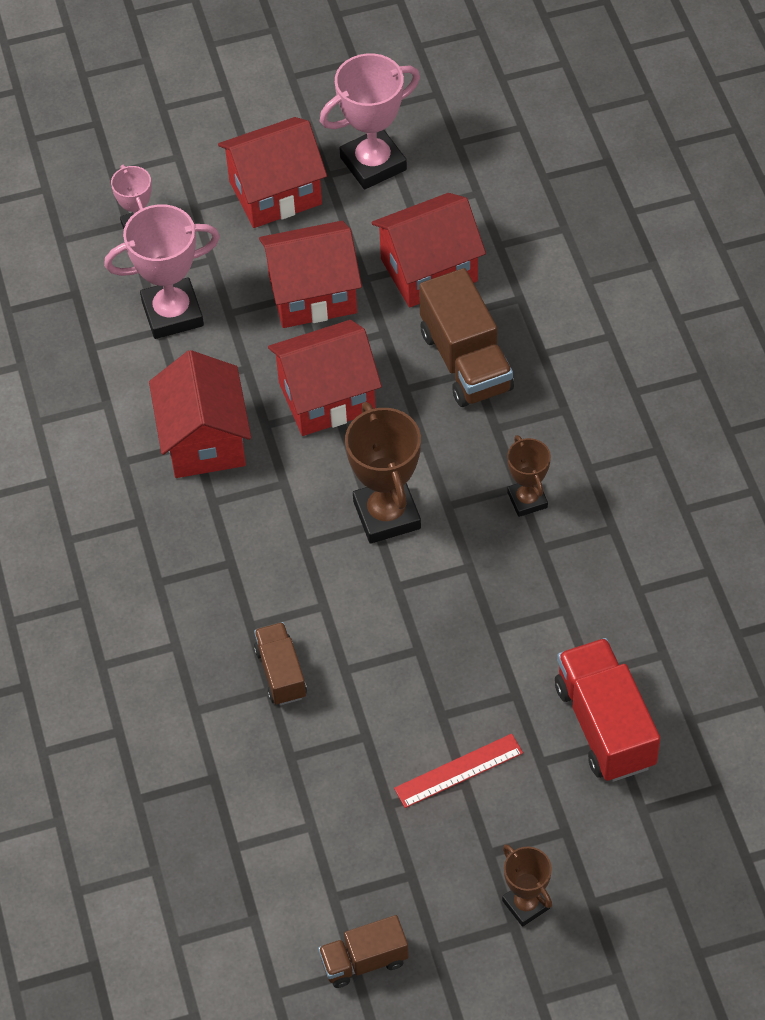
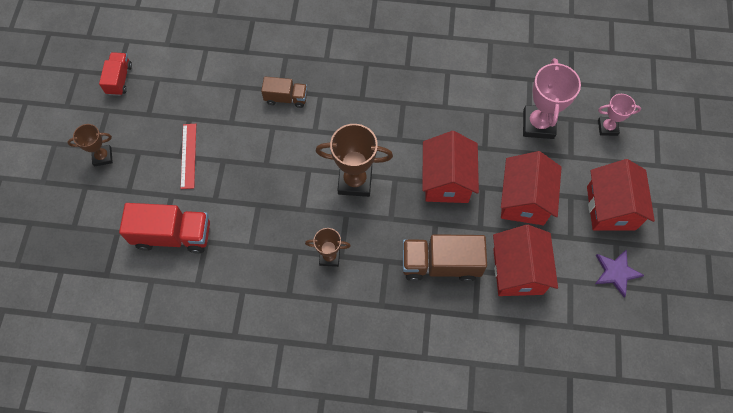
camera: 110 degrees right, 10 degrees up
(204, 440) = (444, 111): red house -> none
(364, 961) = (119, 79): brown truck -> red truck
(373, 163) = (616, 272): pink trophy -> purple star

